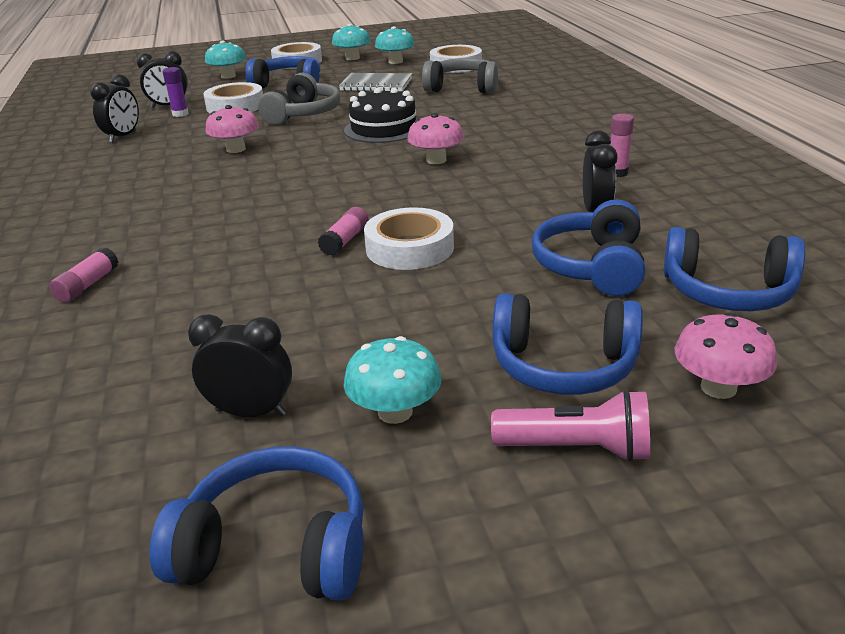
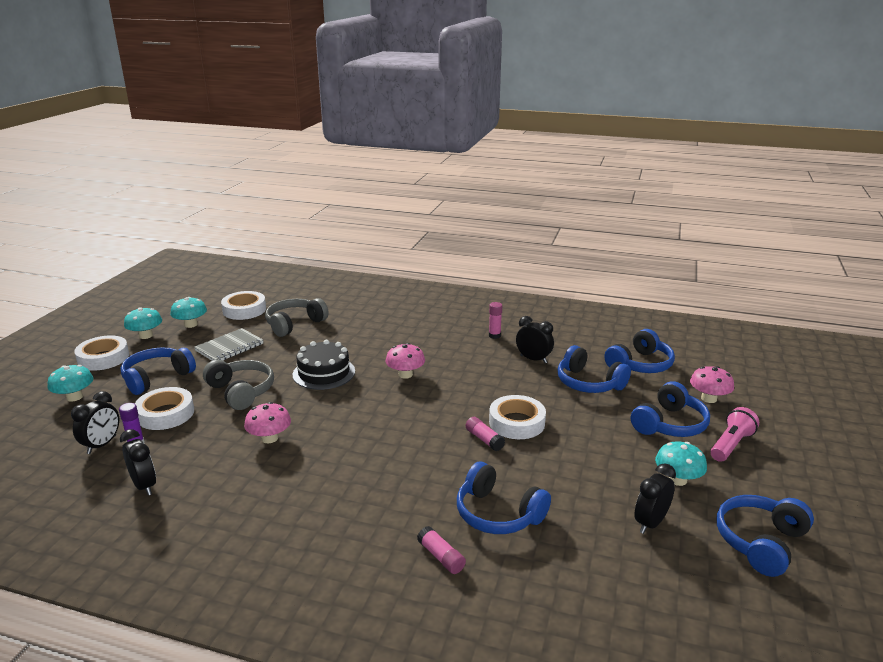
camera: 60 degrees left, 5 degrees down
(191, 293) = (498, 514): none -> blue headphones

